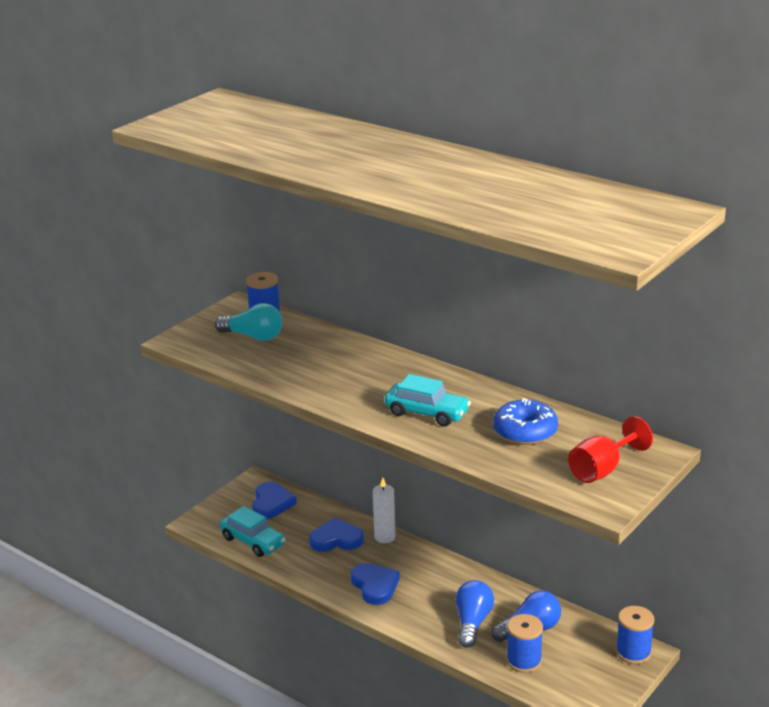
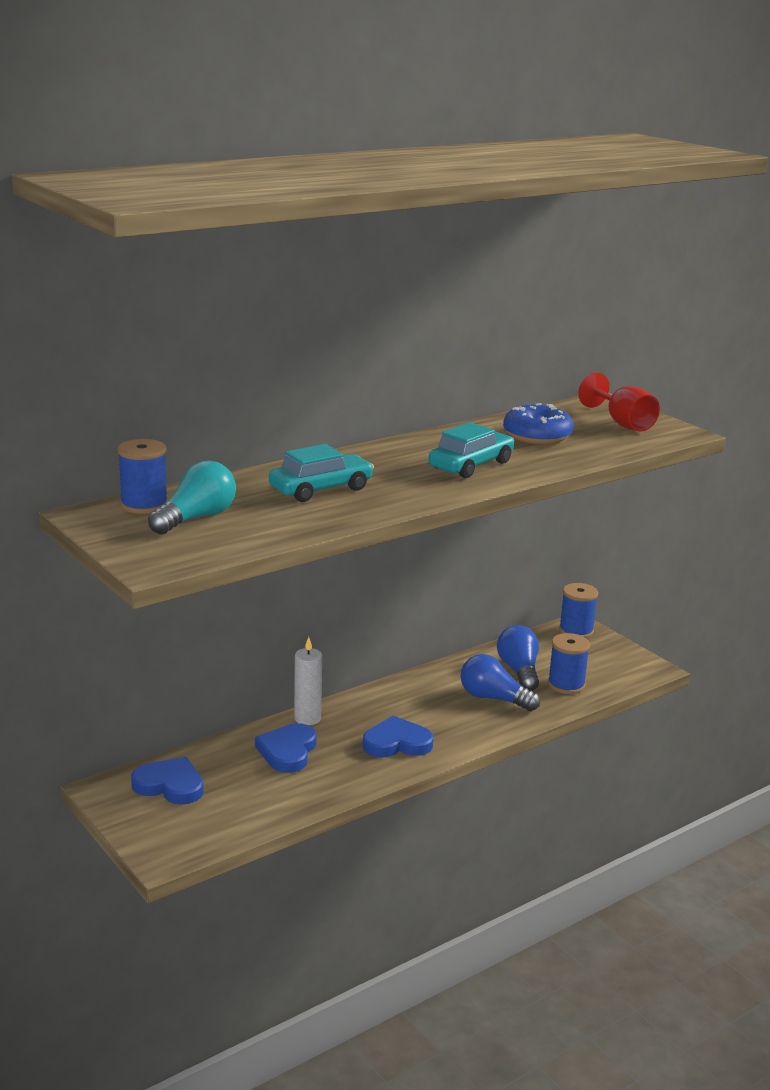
camera: 75 degrees left, 5 degrees down
(253, 541) = (245, 815): turquoise car -> turquoise car (321, 489)

